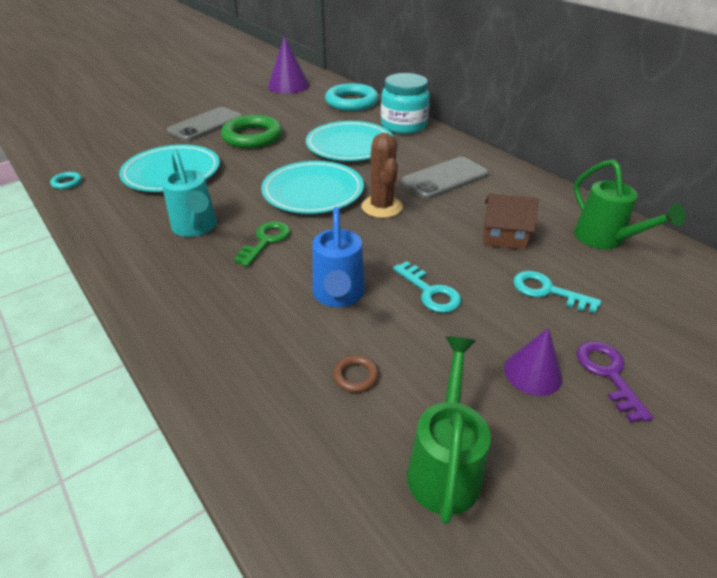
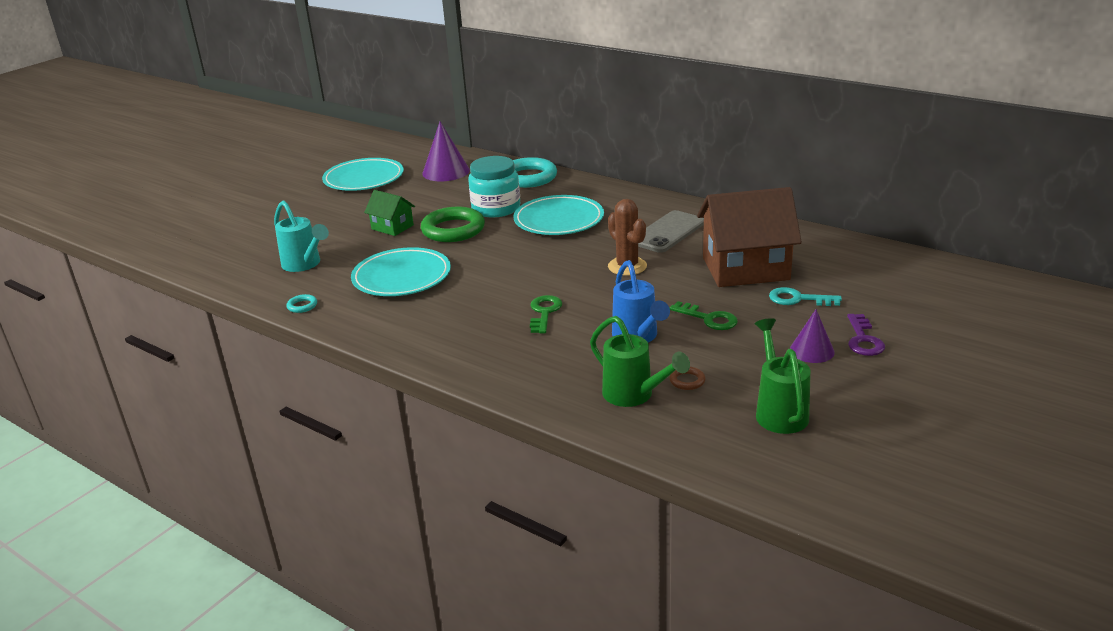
camera: 15 degrees left, 10 degrees down
(196, 228) = (471, 316): turquoise watering can -> turquoise watering can (304, 265)
(206, 125) = (392, 227): grey phone -> green house
(313, 191) = (555, 266): turquoise plate -> turquoise plate (364, 179)
(403, 125) = (598, 191): turquoise jar -> turquoise jar (496, 208)
(430, 292) = (709, 319): turquoise key -> green key
(504, 237) = (745, 268): brown house -> brown house, size x2.00
(605, 240) = (827, 254): green watering can -> green watering can (634, 395)
(608, 374) = (863, 340): purple key -> purple key turned 150 degrees counterclockwise

